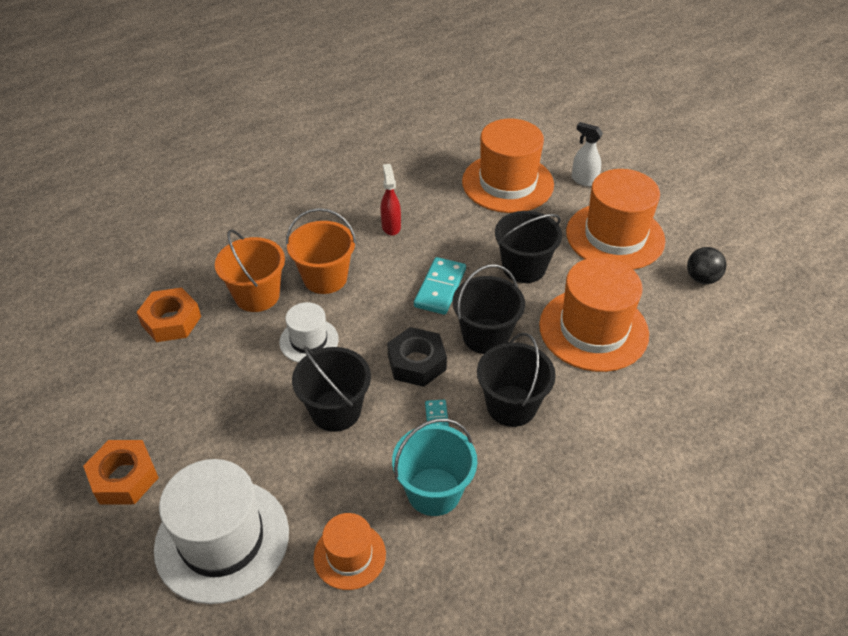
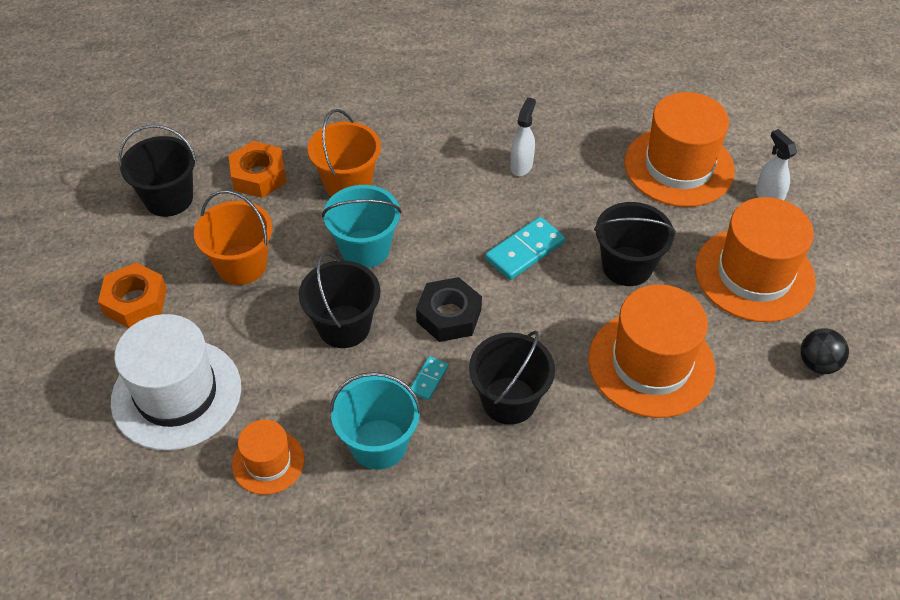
camera: 30 degrees right, 5 degrees up
(309, 340) = (365, 248): white hat -> turquoise bucket
(325, 278) = (421, 193): orange bucket -> orange bucket (241, 265)
(391, 226) = (521, 165): red spray bottle -> white spray bottle
(485, 336) = (534, 320): black bucket -> black bucket (169, 198)

